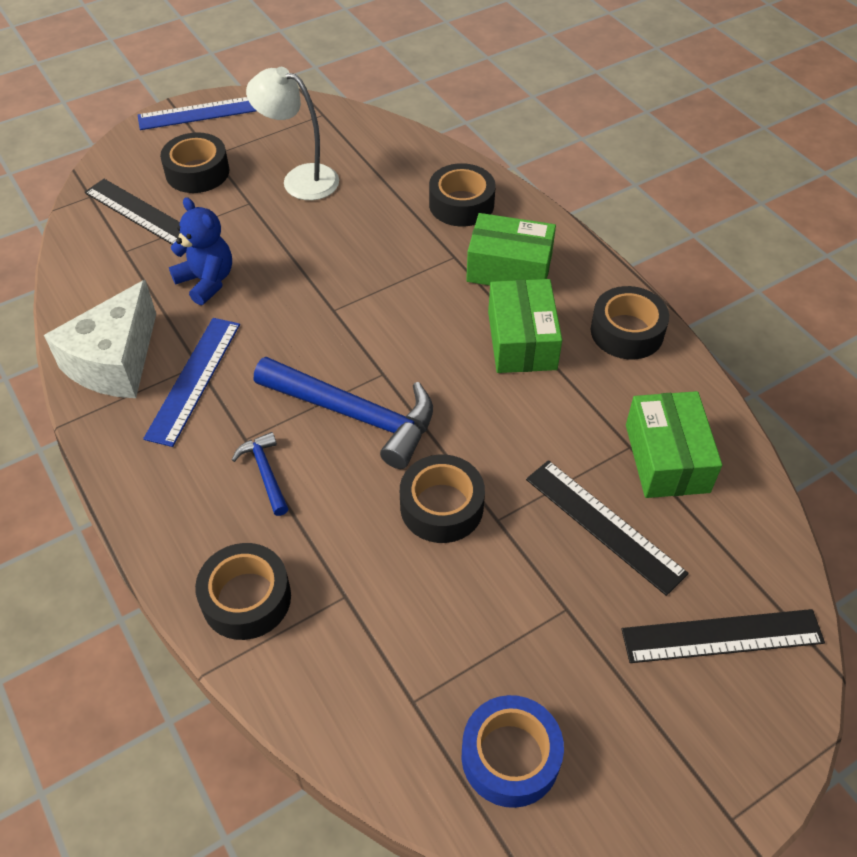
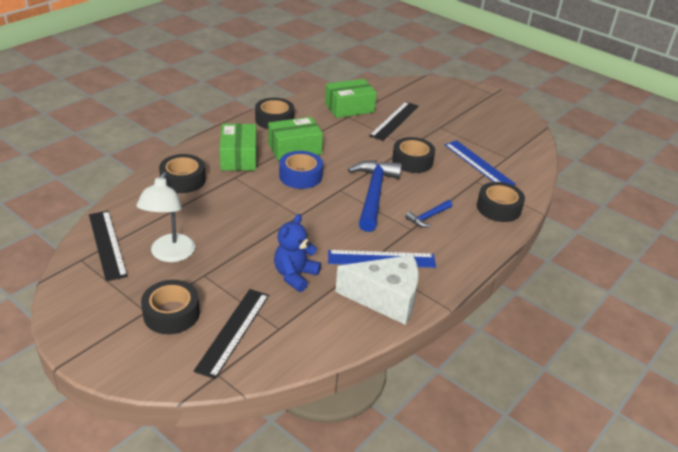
camera: 110 degrees left, 15 degrees down
(204, 112) = (81, 333): blue ruler -> blue ruler (478, 164)
(510, 756) = (509, 134): blue tape -> blue tape (300, 176)
(722, 636) = (427, 95): black ruler -> black ruler (107, 244)

